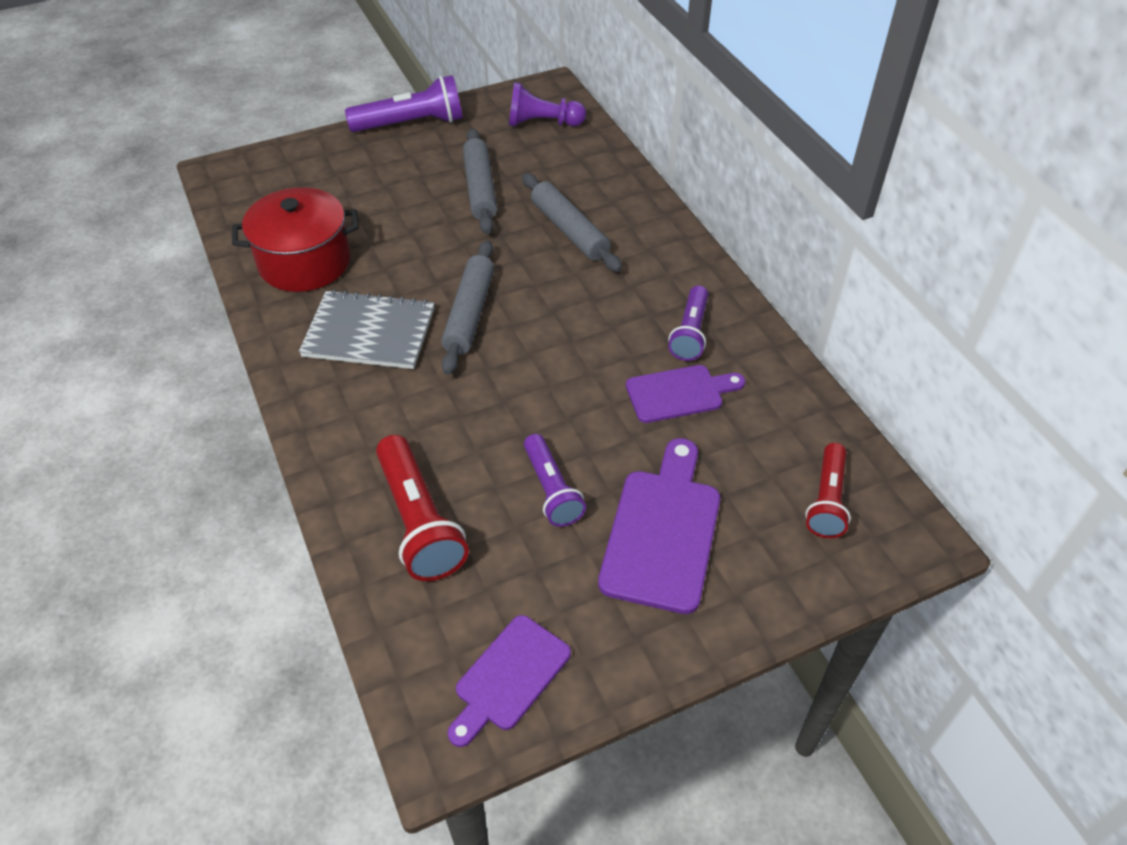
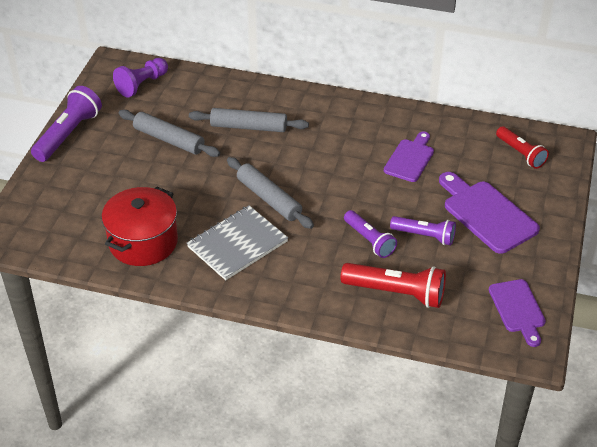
camera: 50 degrees left, 5 degrees down
(690, 333) = (375, 131): purple flashlight -> purple flashlight (369, 240)

